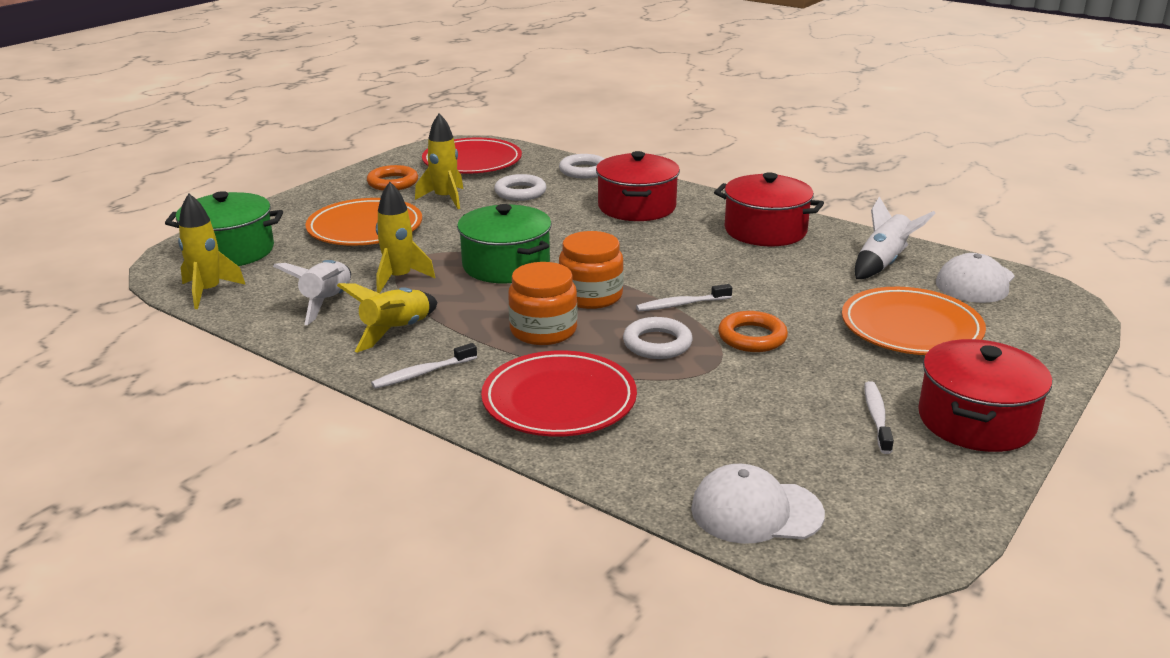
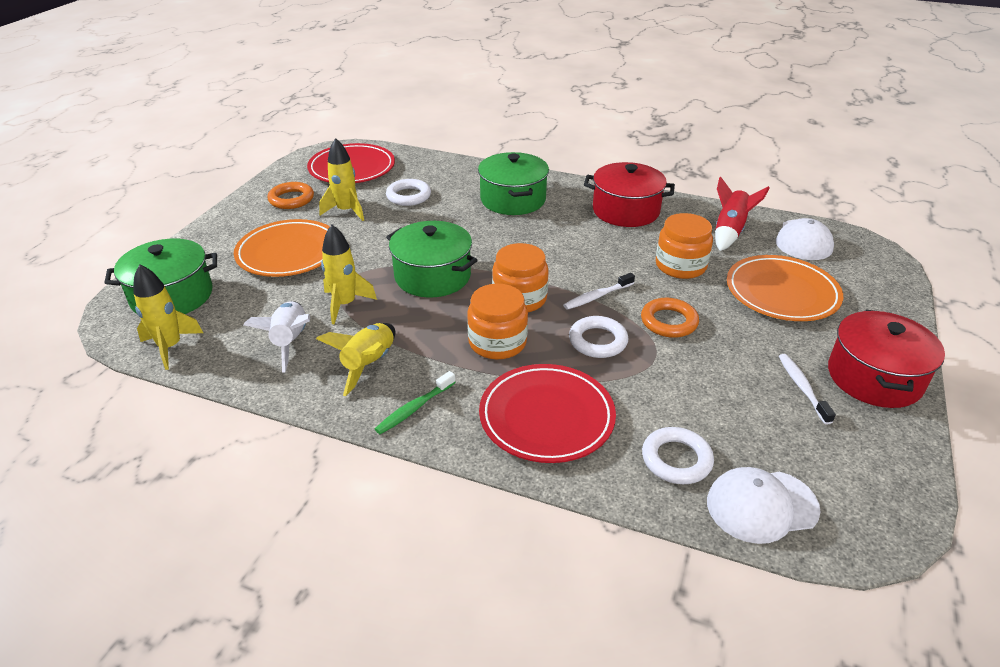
camera: 15 degrees left, 10 degrees up
(422, 373) = (414, 408): white toothbrush -> green toothbrush
(583, 171) = (451, 167): white ring -> white ring (676, 459)
(637, 207) = (513, 199): red pot -> green pot
(799, 288) = (680, 266): none -> orange jar
(883, 263) = (729, 231): white rocket -> red rocket

